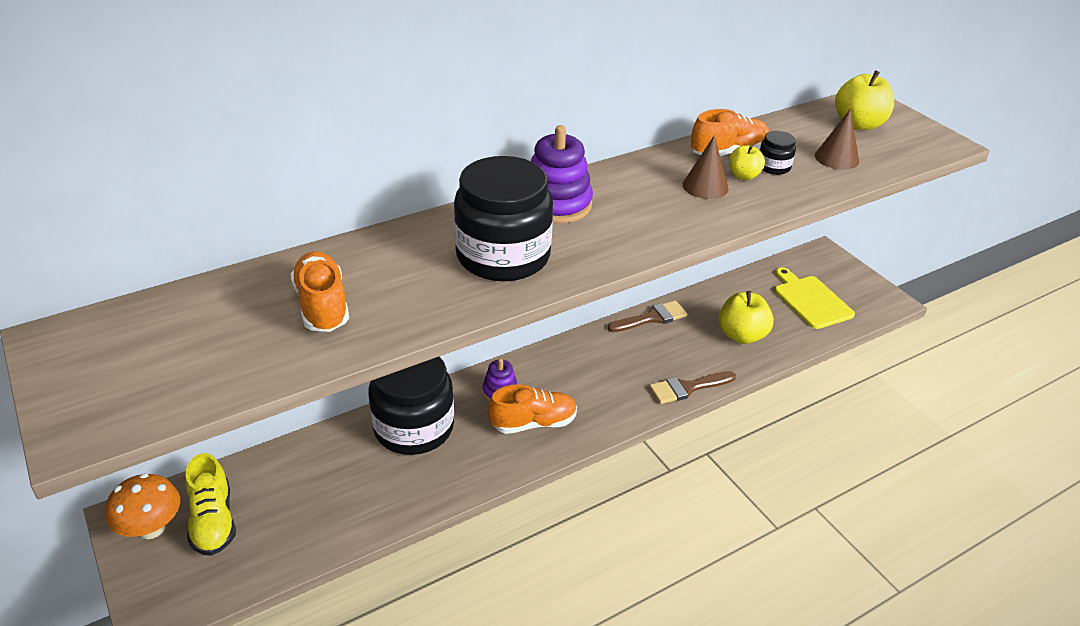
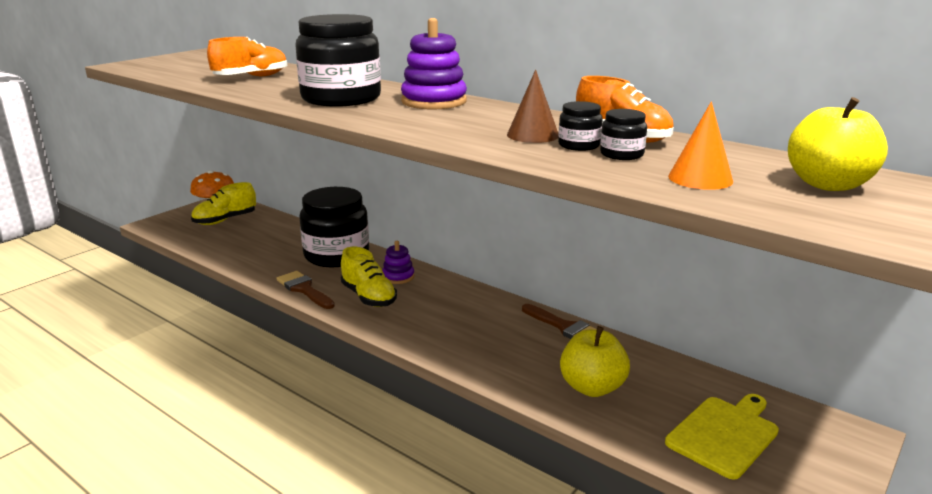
camera: 70 degrees right, 15 degrees down
(533, 423) = (368, 297): orange shoe -> yellow shoe
(687, 388) = (470, 364): brown brush -> brown brush (304, 289)
(743, 176) = (579, 145): yellow apple -> black jar
(836, 158) = (700, 178): brown cone -> orange cone

